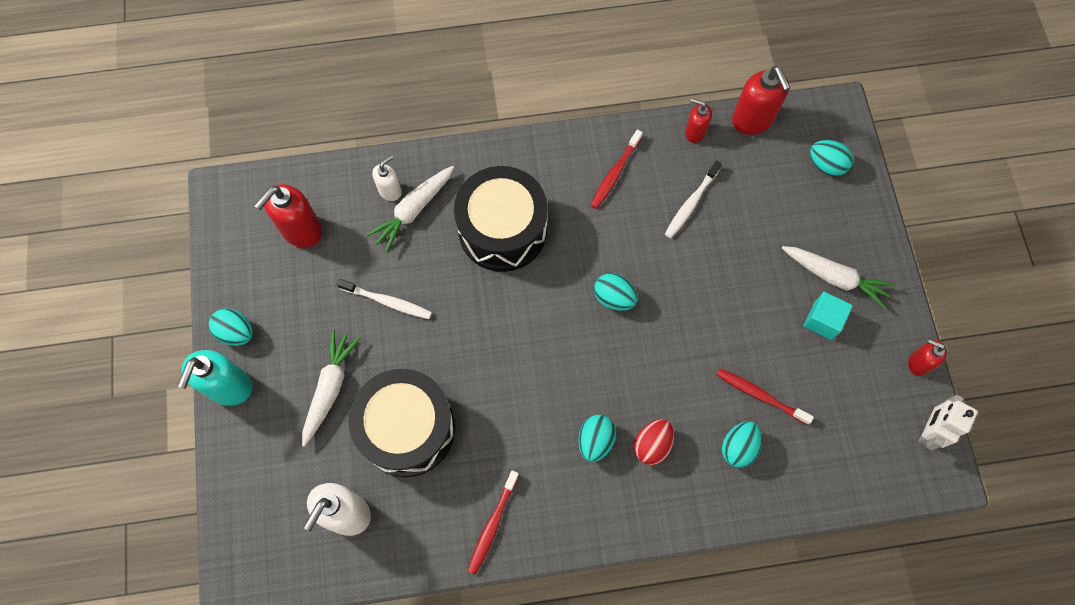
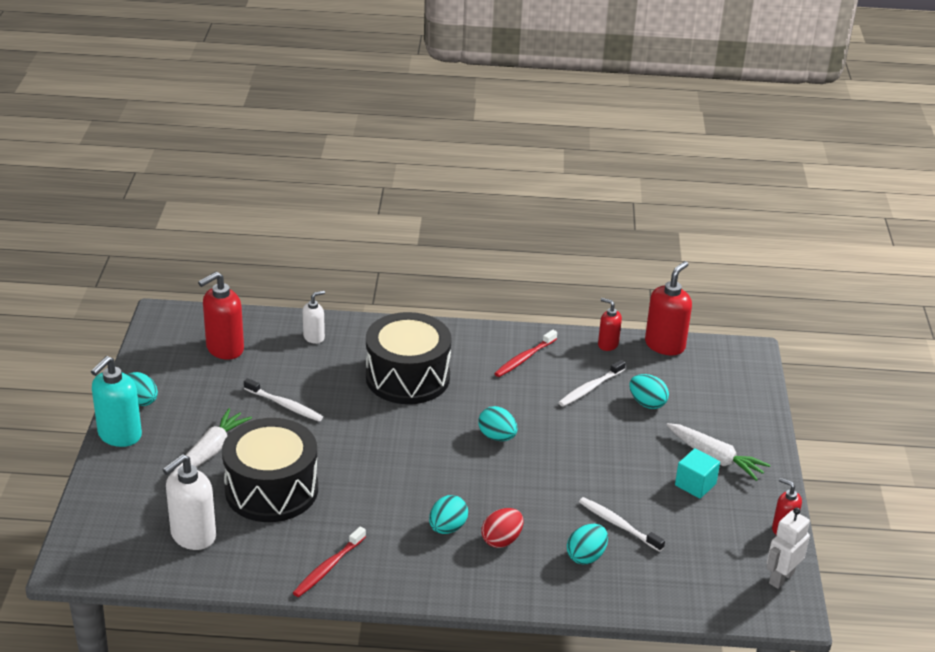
camera: 10 degrees right, 35 degrees down
(413, 211) = (330, 352): white carrot -> none
(752, 120) = (665, 345): red soap dispenser -> red soap dispenser turned 135 degrees counterclockwise
(760, 395) = (618, 524): red toothbrush -> white toothbrush
(826, 165) = (727, 384): turquoise egg -> turquoise egg (647, 403)

